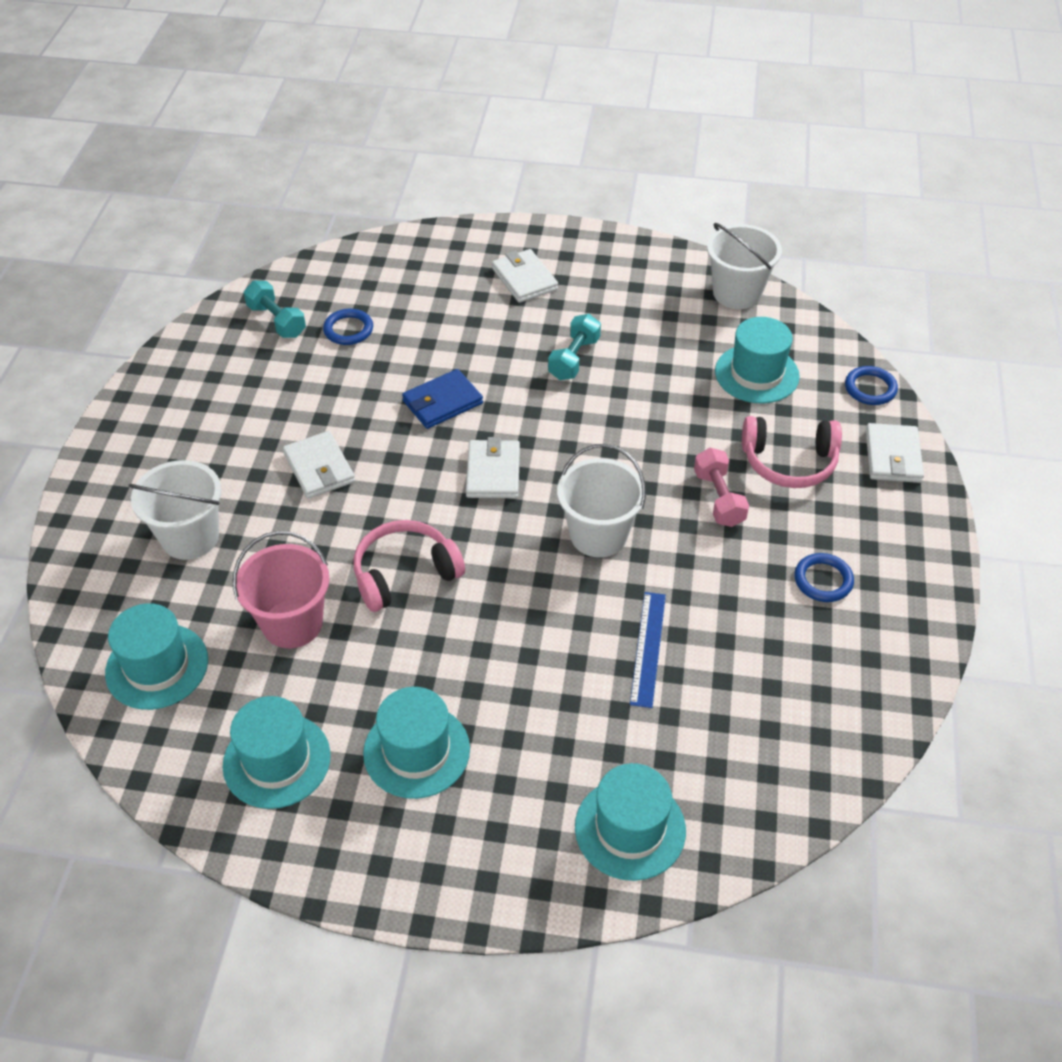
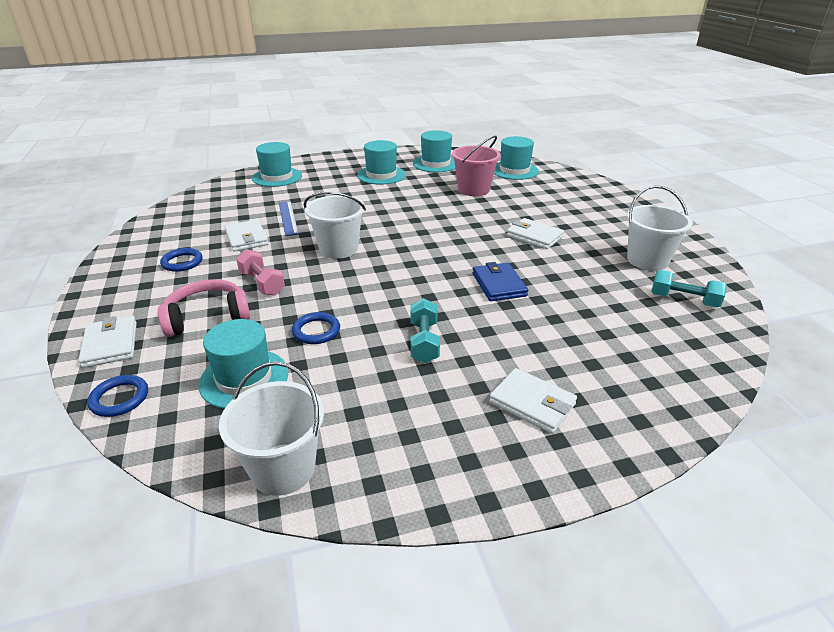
camera: 155 degrees right, 15 degrees down
(190, 537) = (560, 200): white bucket -> white bucket (647, 260)
(348, 330) = (625, 310): blue ring -> blue ring (316, 331)
(404, 573) = (438, 213): pink headphones -> none
(442, 402) = (498, 285): blue wallet -> blue wallet turned 45 degrees counterclockwise
(493, 472) = (427, 259): white wallet -> white wallet (247, 238)

